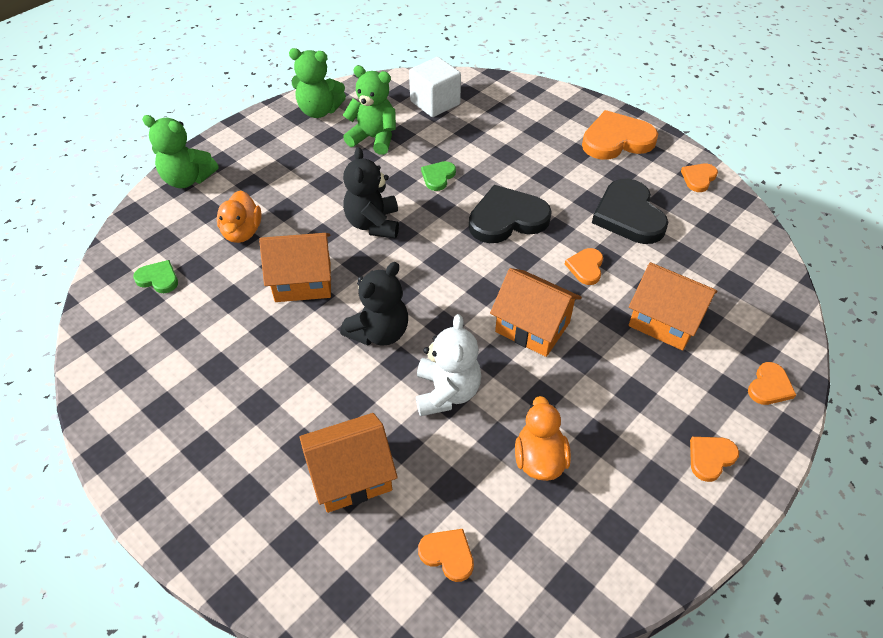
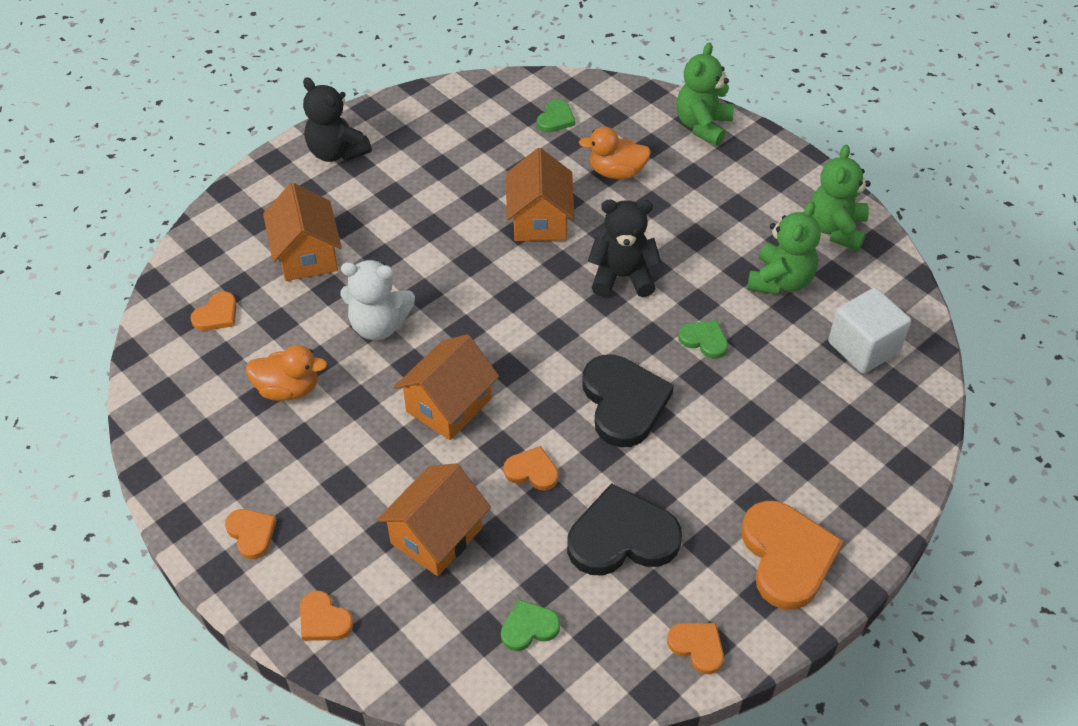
camera: 95 degrees right, 0 degrees up
(379, 332) = (463, 278): black teddy bear -> black teddy bear (337, 152)
(720, 260) = (529, 627): none -> green heart

